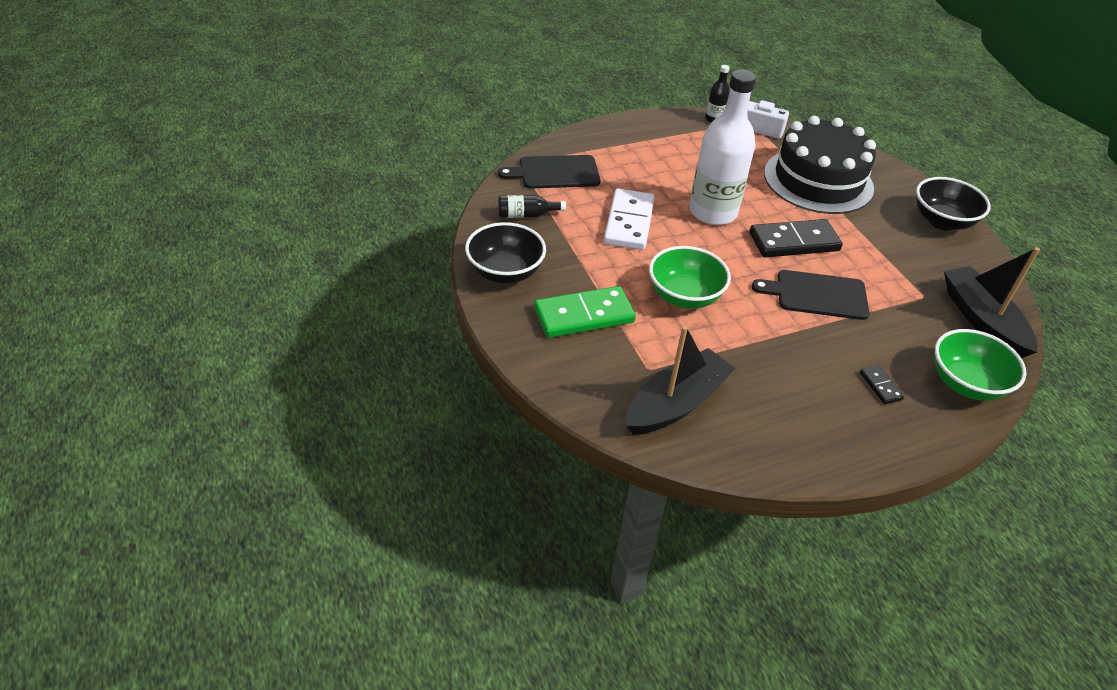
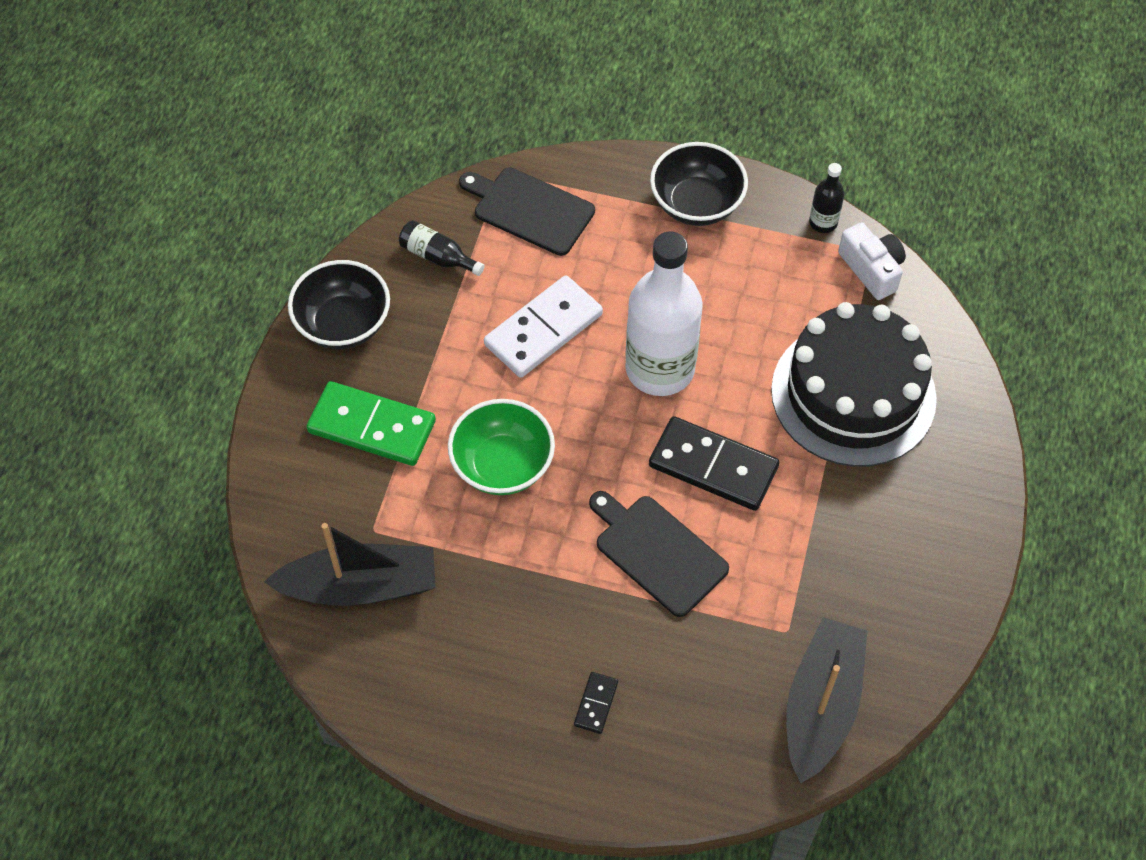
camera: 40 degrees right, 15 degrees up
(942, 221) = (950, 546): black bowl -> black bowl (696, 204)
(966, 384) = (698, 763): green bowl -> none

